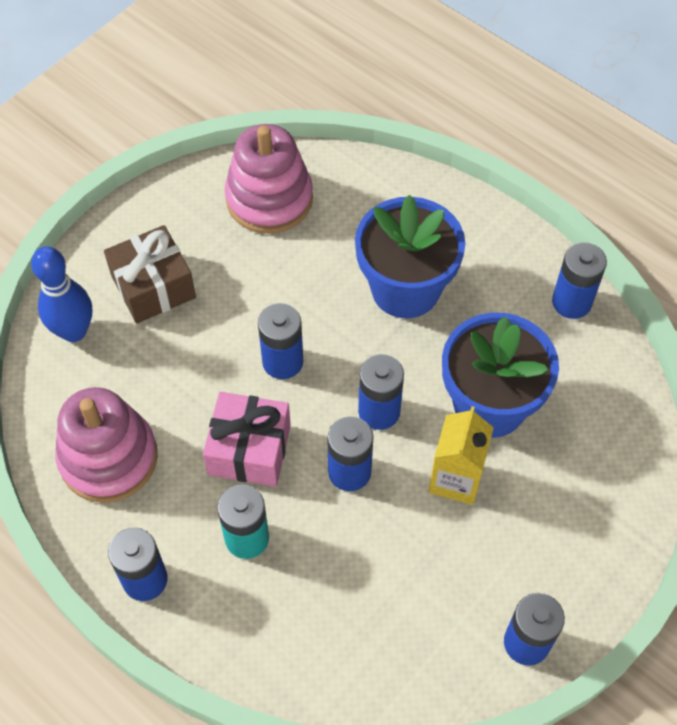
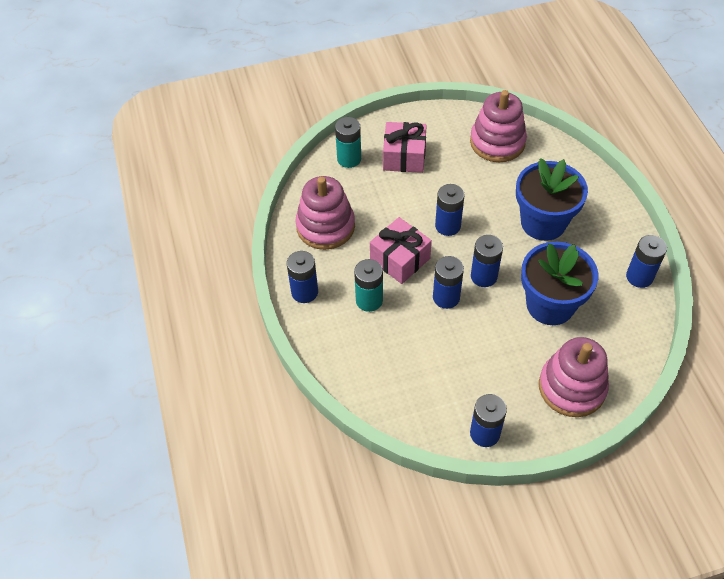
camera: 35 degrees right, 5 degrees down
(74, 331) = (349, 159): blue bowling pin -> turquoise battery
(153, 286) = (404, 157): brown gift -> pink gift
(456, 478) = (503, 331): yellow carton -> none
(590, 508) = (572, 387): none -> pink stacking toy

